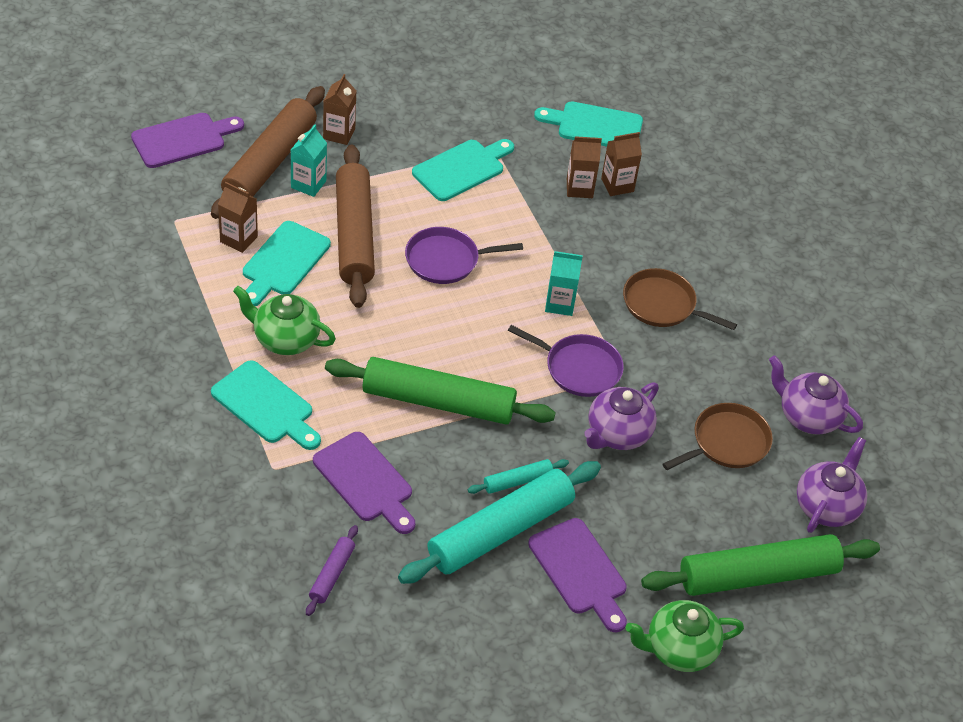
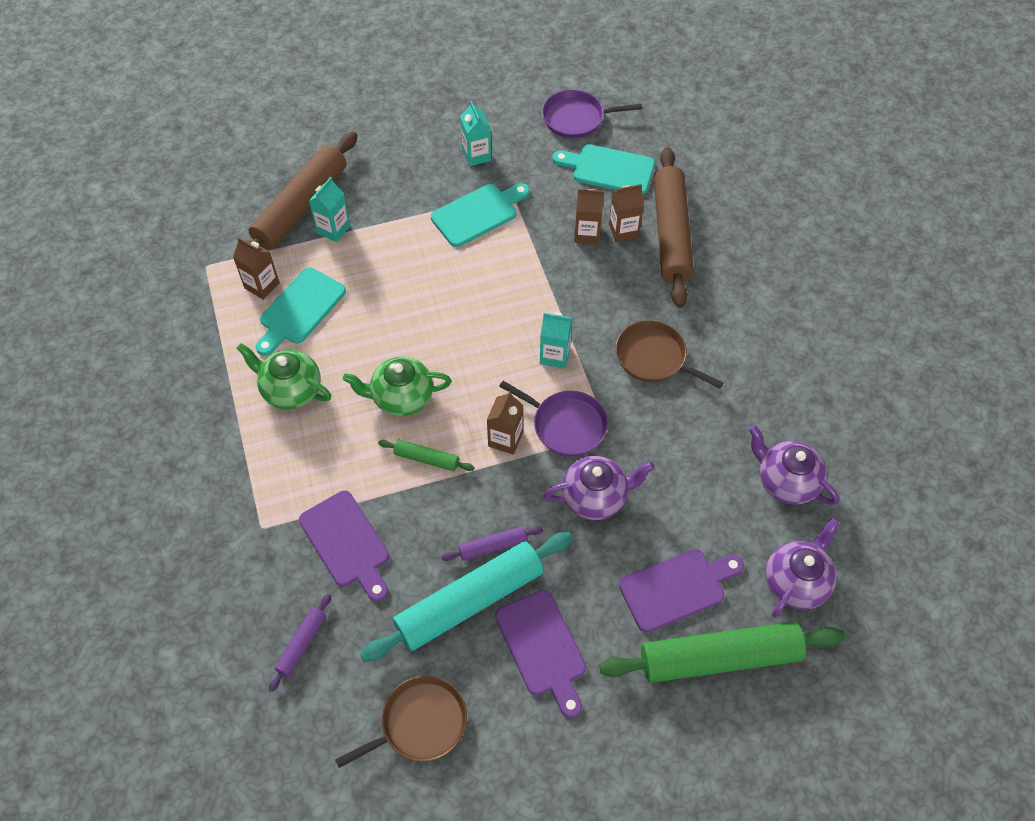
camera: 10 degrees right, 10 degrees up
(183, 140) = (225, 184): purple cutting board -> purple cutting board (677, 588)
(265, 406) = (263, 460): turquoise cutting board -> none
(339, 134) = (368, 178): brown carton -> brown carton (505, 439)
(354, 234) = (369, 281): brown rolling pin -> brown rolling pin (671, 234)
(438, 401) = (426, 458): green rolling pin -> green rolling pin, size x0.45
(446, 260) = (452, 308): purple pan -> purple pan (576, 118)
(453, 112) = (476, 155): none -> turquoise carton
(517, 481) = (493, 546): turquoise rolling pin -> purple rolling pin
(617, 434) = (595, 497): purple teapot -> purple teapot turned 150 degrees counterclockwise
(679, 649) = (631, 740): green teapot -> green teapot (401, 398)
(727, 442) = (702, 508): brown pan -> brown pan (420, 723)

